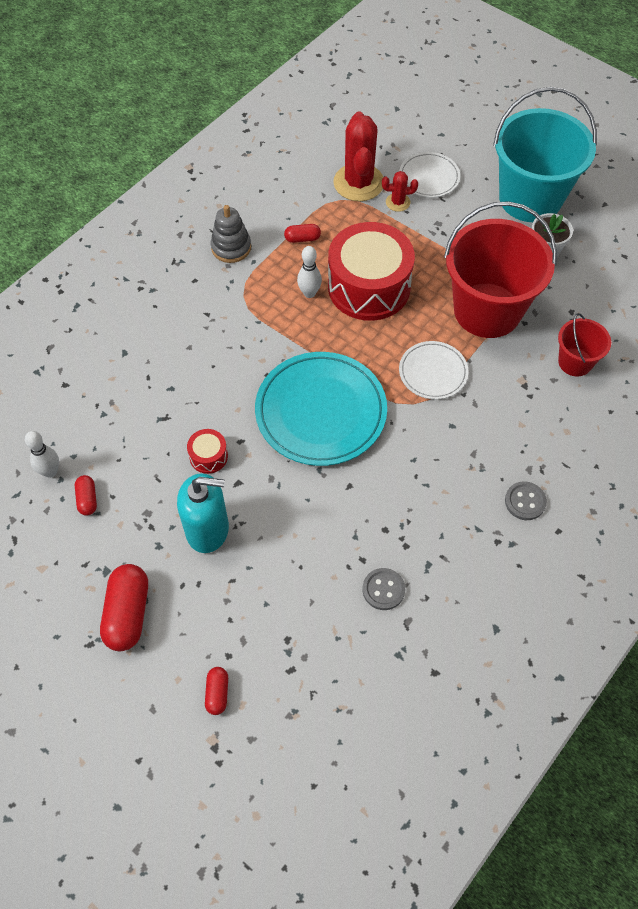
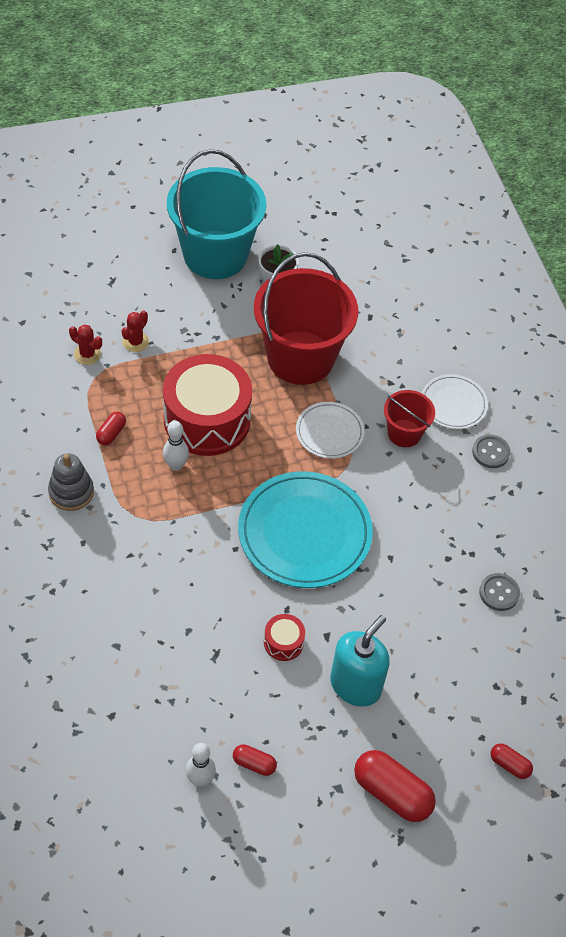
camera: 60 degrees left, 5 degrees down
(358, 183) = (87, 354): red cactus -> red cactus, size x0.48
(429, 177) = (129, 303): white plate -> white plate (453, 404)
(575, 362) = (395, 337): red bucket -> red bucket (404, 433)

